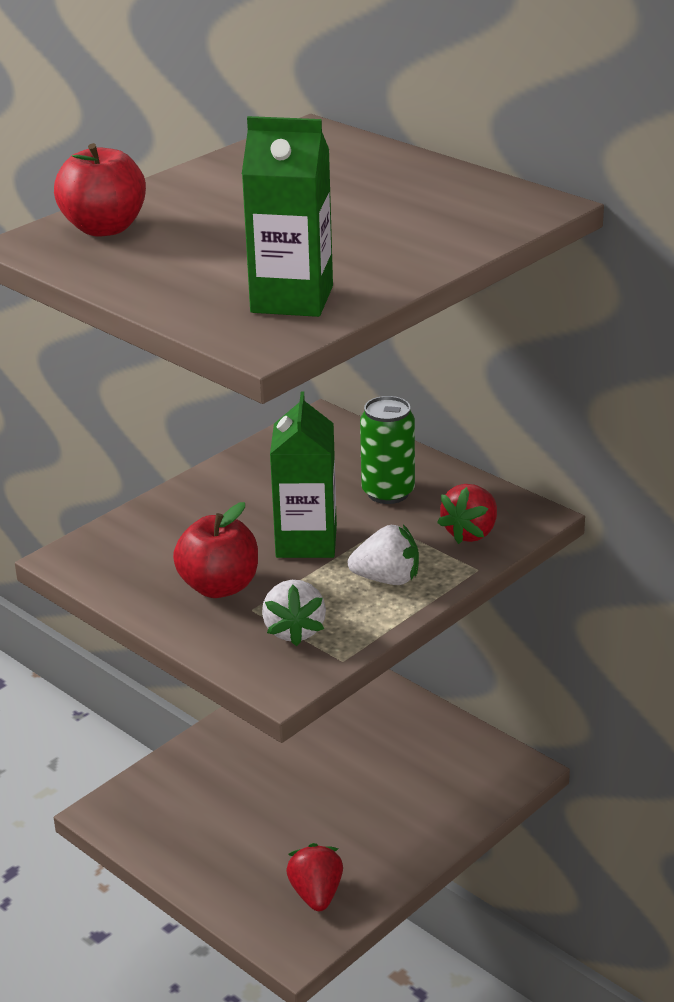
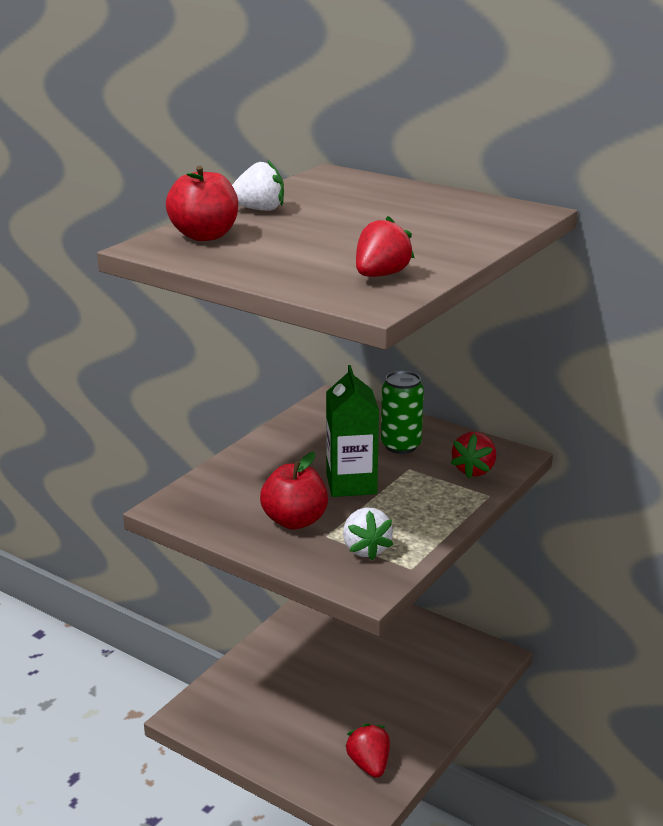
camera: 10 degrees left, 5 degrees down
(292, 299) = (380, 275): green carton -> red strawberry
(387, 579) = (423, 507): white strawberry -> white strawberry (259, 209)

